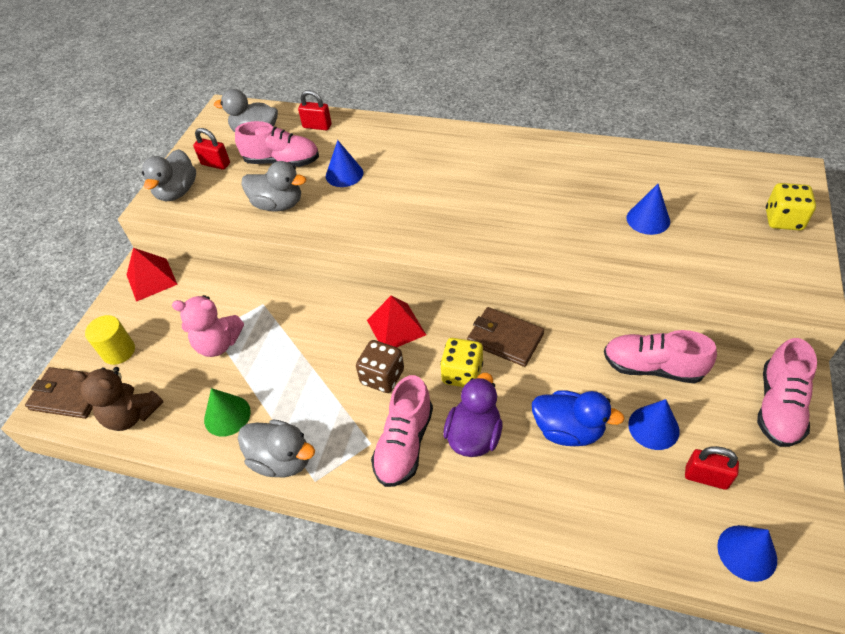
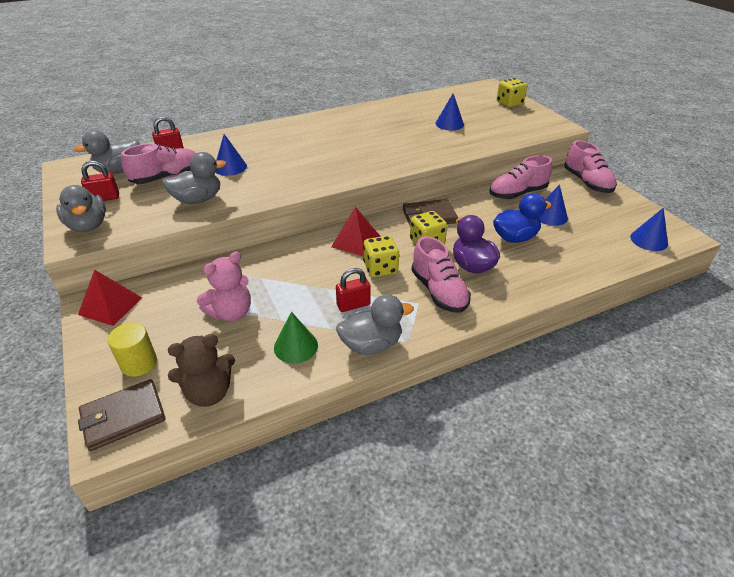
camera: 45 degrees left, 10 degrees down
(382, 377) = (380, 268): brown dice -> yellow dice
(706, 477) = (597, 222): red padlock -> red padlock (353, 305)

